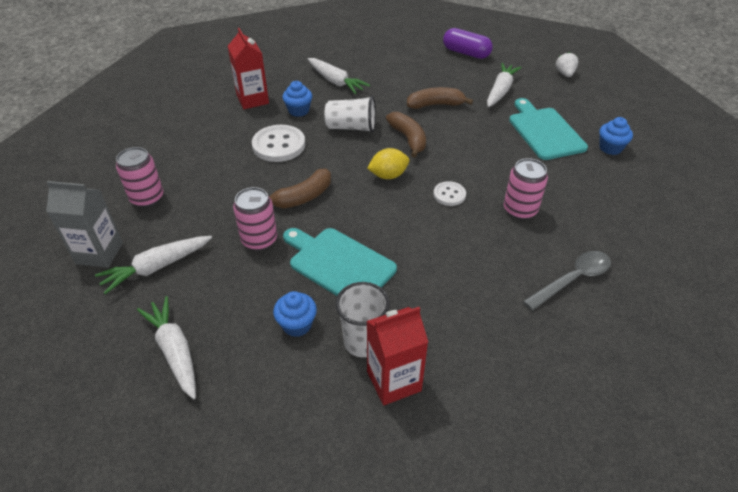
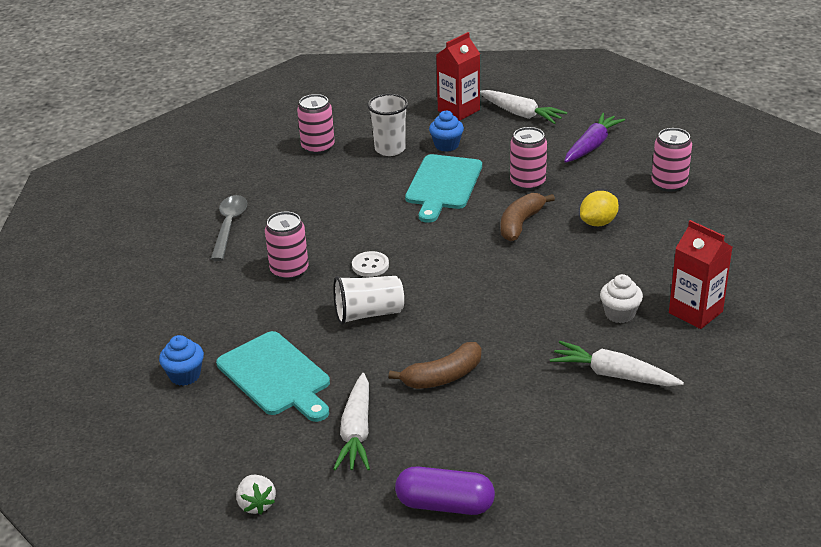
camera: 160 degrees right, 10 degrees down
(99, 253) = (650, 141): grey carton -> none
(156, 267) = (592, 145): white carrot -> purple carrot
(279, 145) = (598, 265): white button -> none
(298, 111) = (619, 314): blue cupcake -> white cupcake
(339, 264) = (443, 185): turquoise cutting board -> turquoise cutting board turned 90 degrees clockwise
(351, 127) = (532, 310): white cup -> white cup (368, 314)
(388, 175) = (447, 267): yellow lemon -> yellow lemon (598, 223)
(394, 381) = (356, 138): red carton -> red carton (458, 110)
(408, 139) = (451, 315): brown banana -> none
(447, 381) = (318, 147): none -> pink can
(572, 279) = (229, 226): grey spoon -> grey spoon turned 150 degrees clockwise

